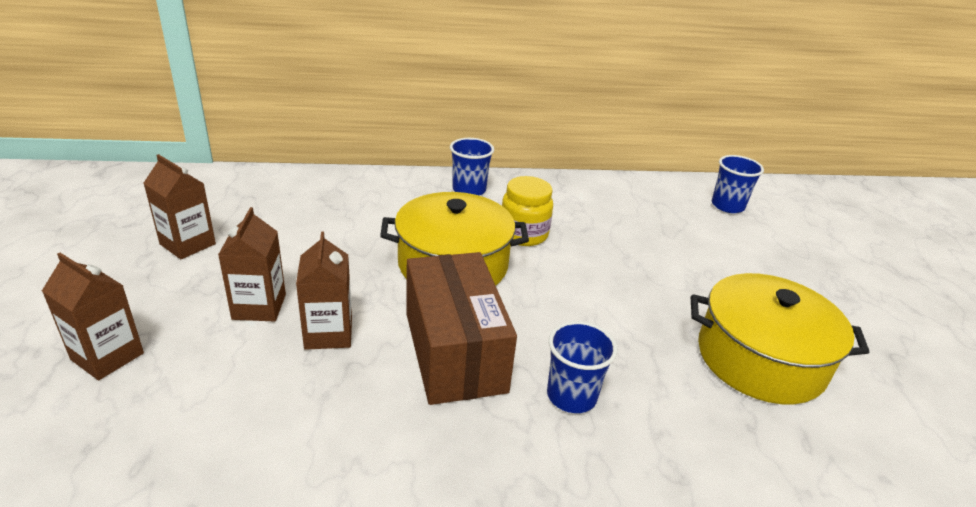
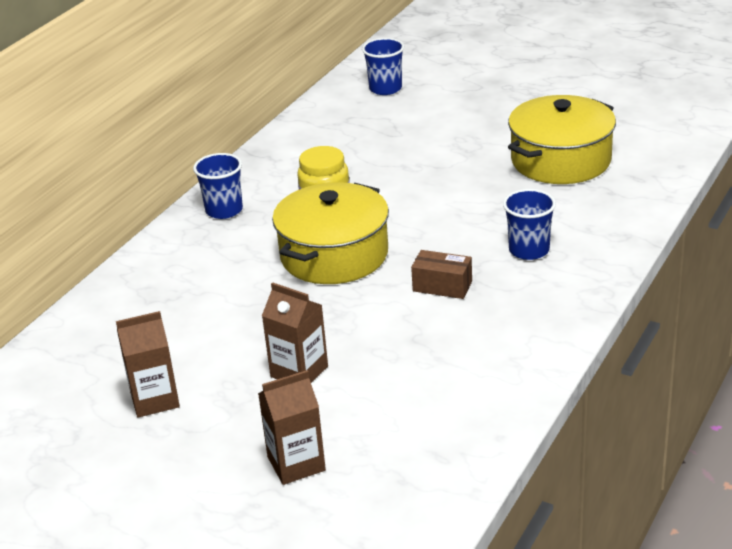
camera: 50 degrees left, 0 degrees up
(328, 333) = (368, 341): brown carton -> none
(454, 351) = (442, 286): brown box -> brown box, size x0.47

